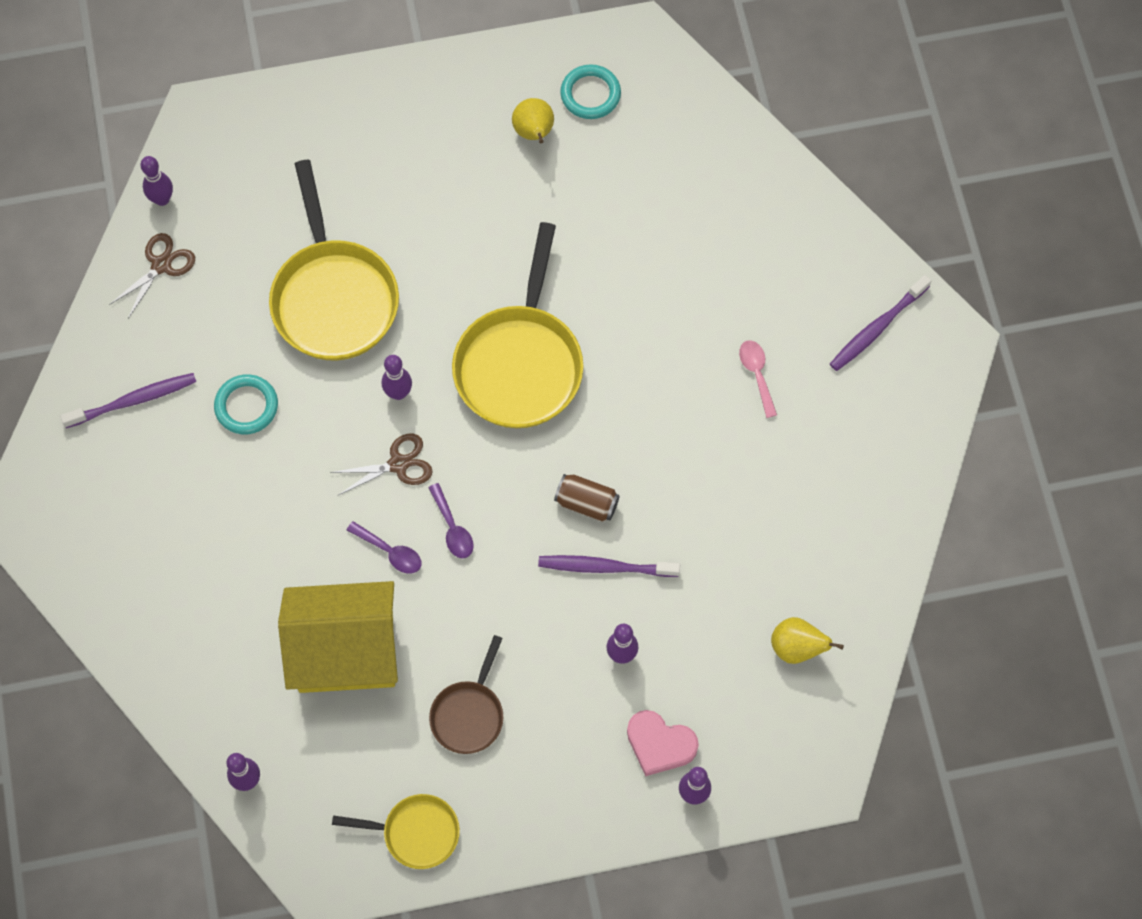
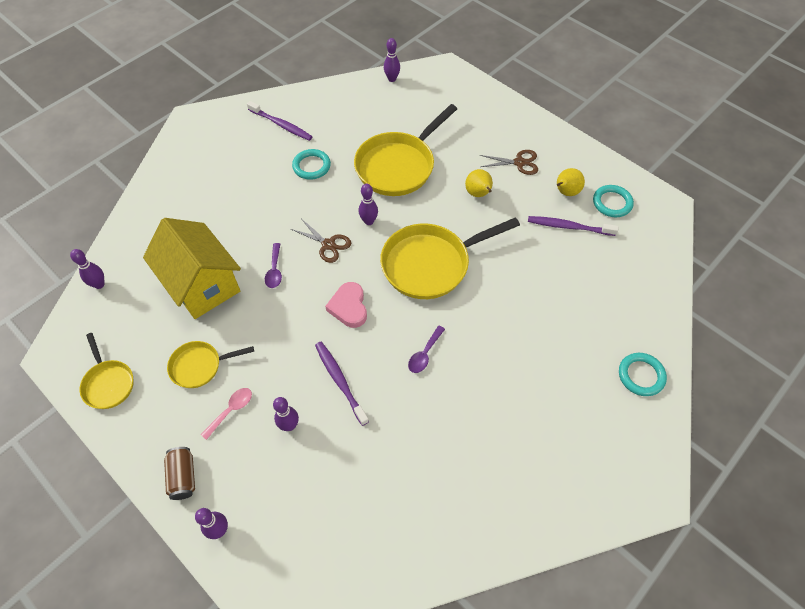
camera: 55 degrees right, 10 degrees down
(161, 265) = (358, 96): brown scissors -> brown scissors (519, 163)
(452, 528) = (309, 290): purple spoon -> purple spoon (424, 354)
(469, 714) = (199, 366): brown pan -> yellow pan
(586, 503) = (373, 347): brown can -> brown can (183, 477)
(660, 744) = (242, 486): pink heart -> pink heart (349, 307)
(757, 374) = (528, 387): pink spoon -> pink spoon (231, 410)
(796, 648) = (364, 532): yellow pear -> yellow pear (478, 194)
(826, 250) = (641, 375): none -> turquoise ring
(877, 328) = (620, 439): purple toothbrush -> purple toothbrush (568, 227)

